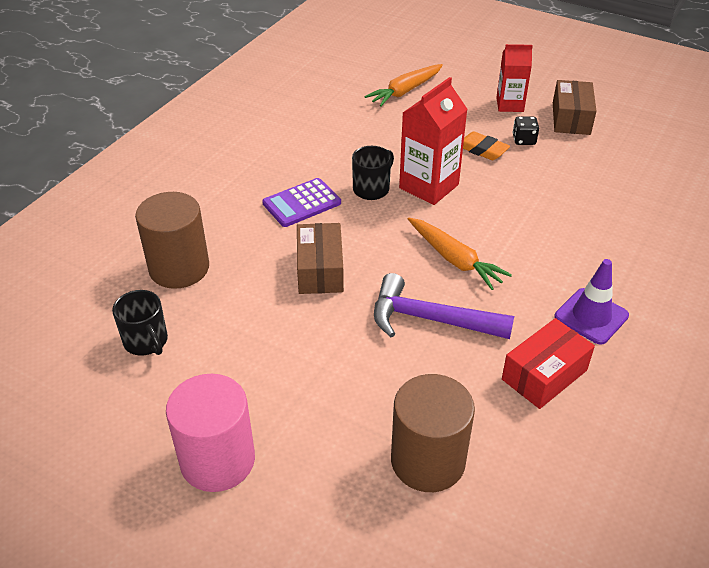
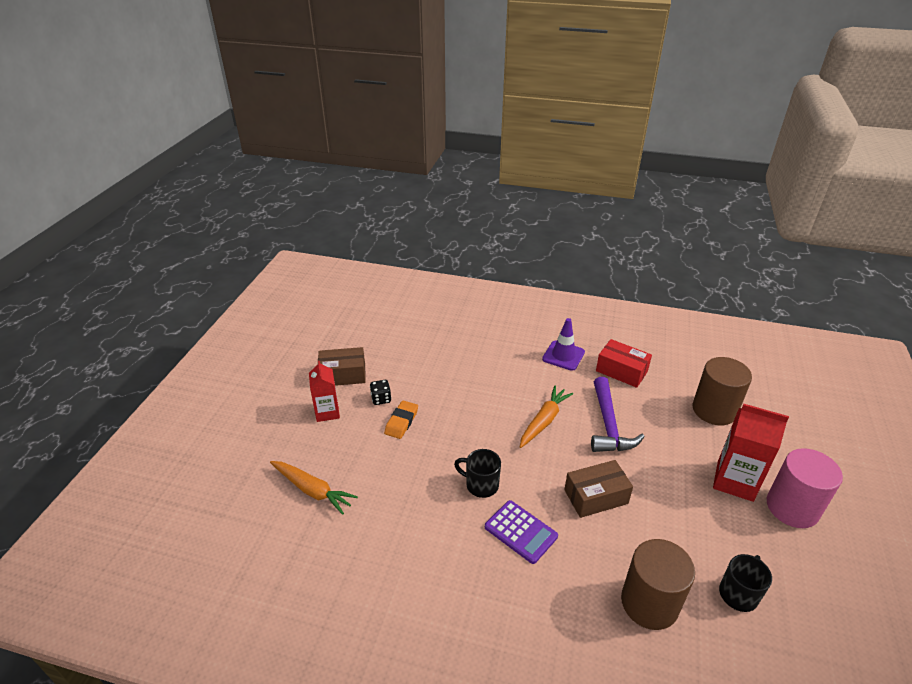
camera: 105 degrees left, 5 degrees down
(429, 186) = (463, 448): red carton -> red carton (735, 481)

